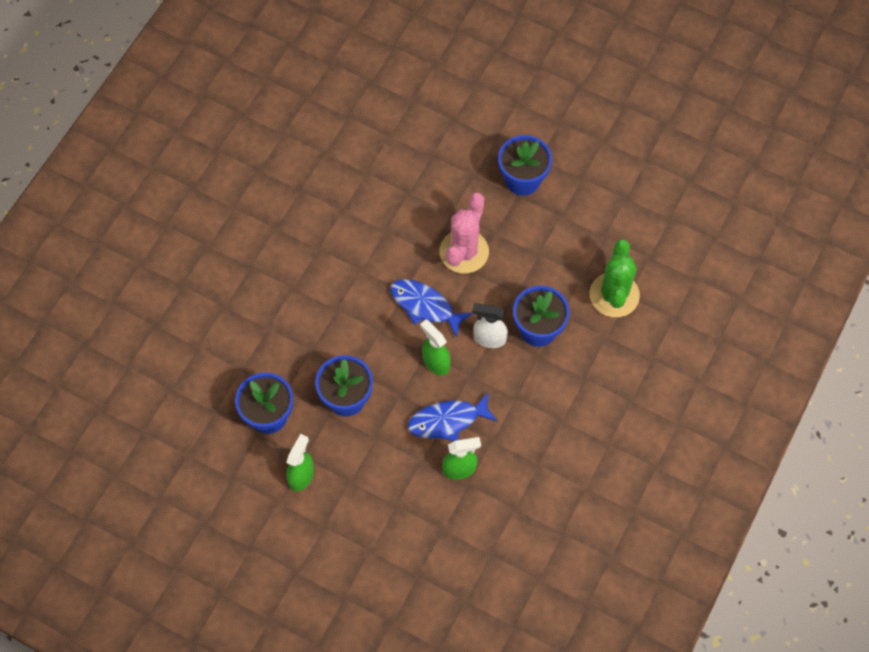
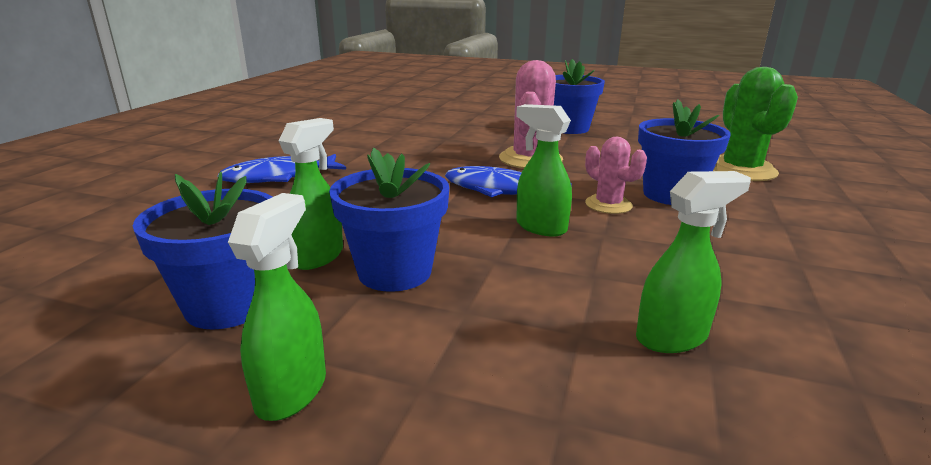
camera: 10 degrees left, 40 degrees down
(307, 377) = (318, 256): none -> green spray bottle
(447, 421) = (600, 279): blue fish -> blue fish (279, 177)
(489, 338) = (608, 205): white spray bottle -> pink cactus

